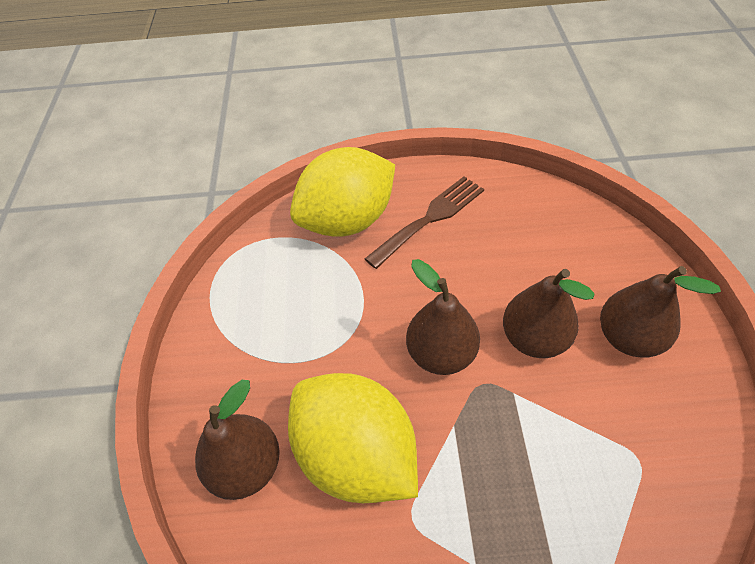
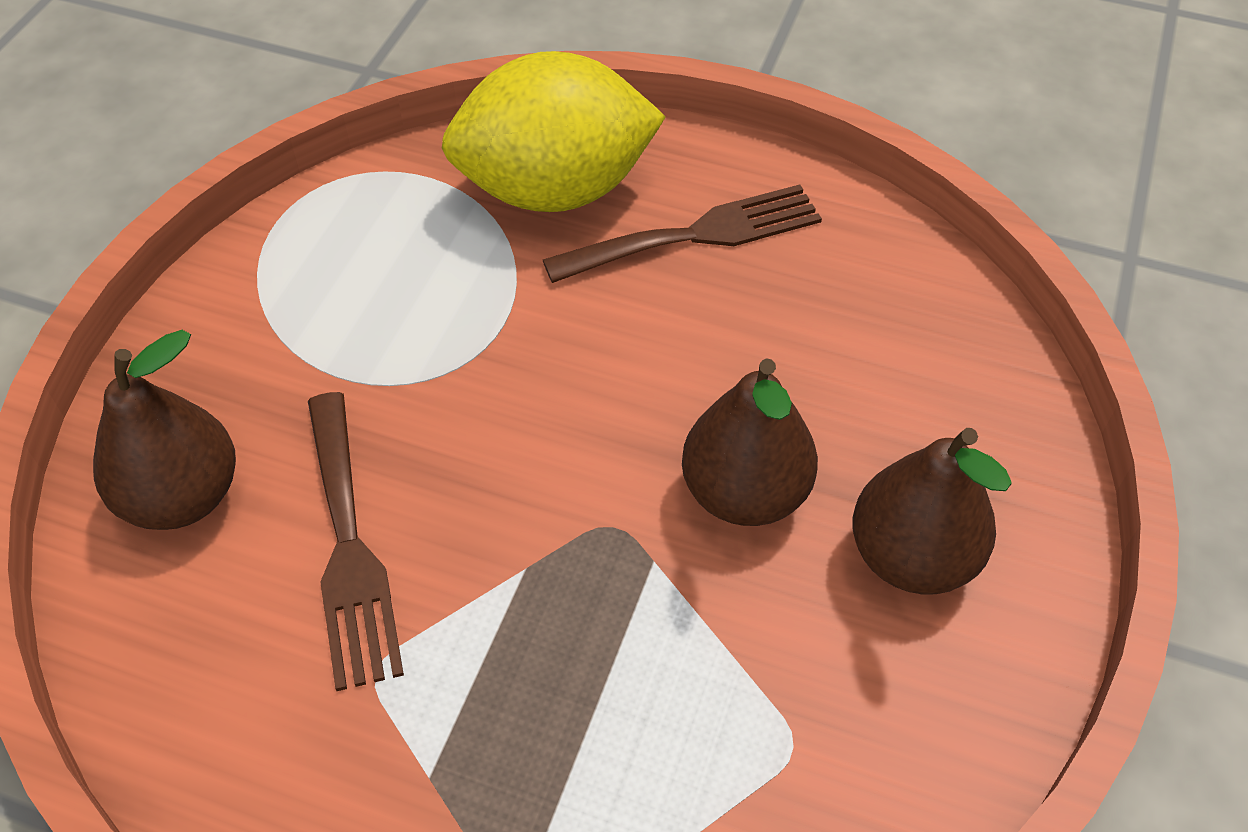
camera: 20 degrees right, 0 degrees up
(356, 455) = (349, 547): yellow lemon -> brown fork
(441, 354) = (574, 455): brown pear -> none

